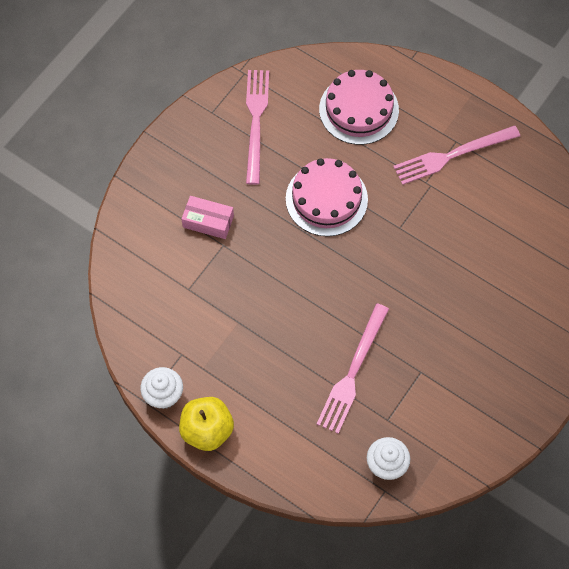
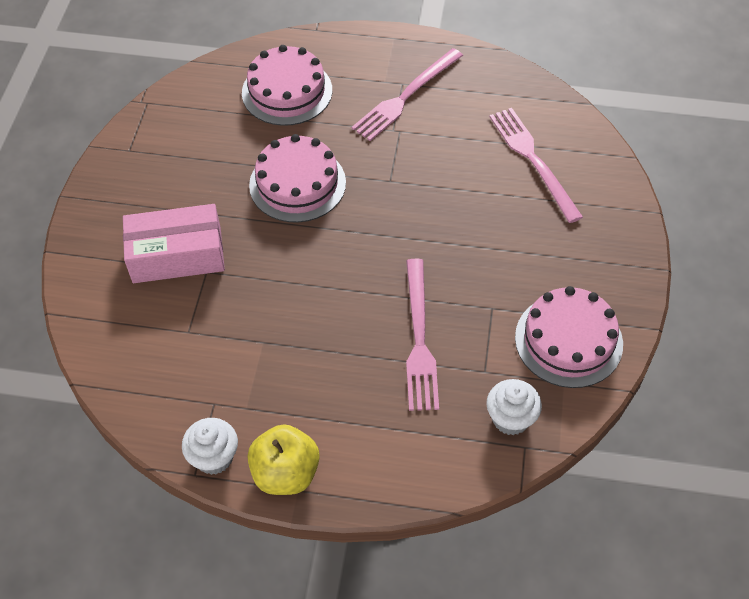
camera: 25 degrees left, 10 degrees down
(208, 221) = (177, 255): pink box -> pink box, size x1.65
(256, 121) = (182, 141): pink fork -> pink fork (533, 160)
(464, 424) = (568, 340): none -> pink cake

